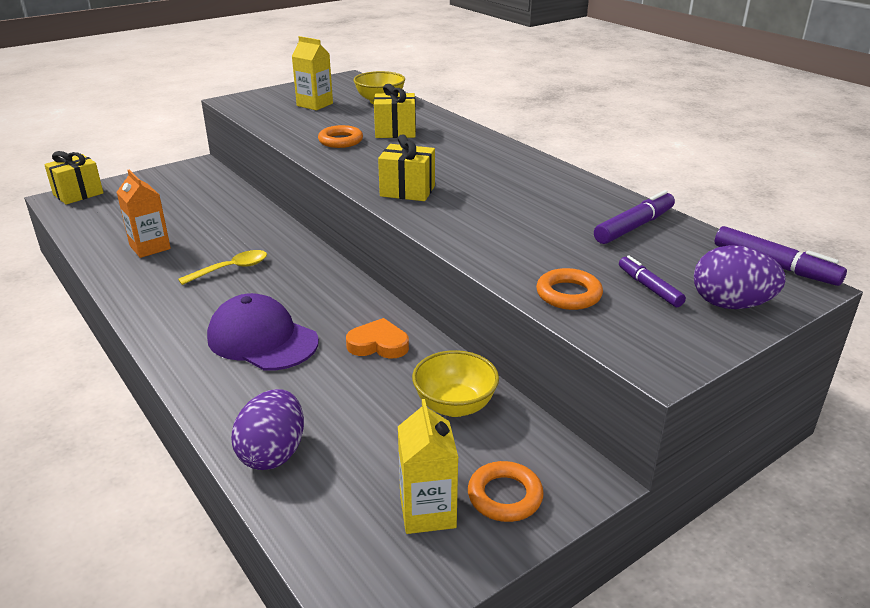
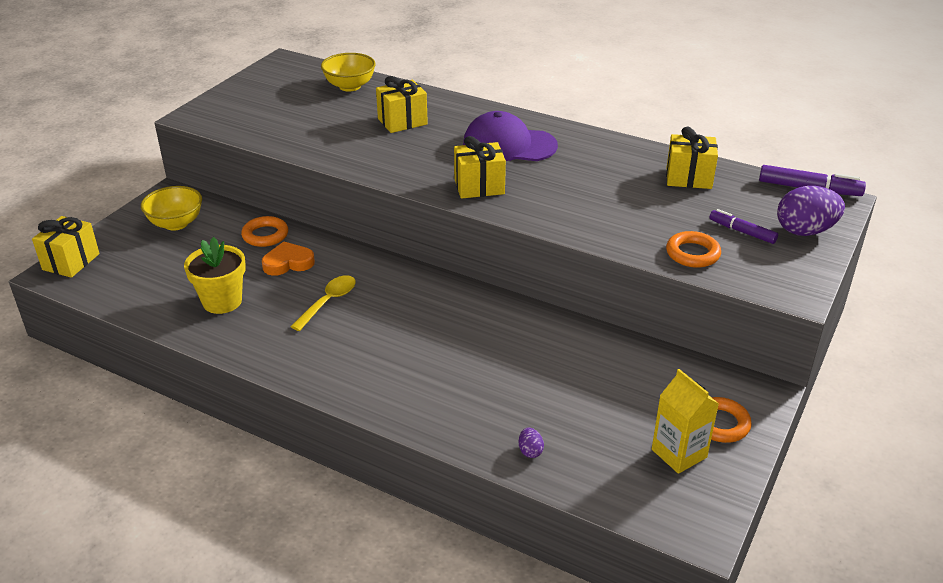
camera: 25 degrees left, 5 degrees up
(150, 247) = (222, 301): orange carton -> yellow flower pot
(262, 339) = (426, 360): purple cap -> purple cap (509, 145)
(273, 453) = (530, 451): purple egg -> purple egg, size x0.44
(315, 104) = (287, 104): yellow carton -> none
(340, 141) = (361, 144): orange ring -> orange ring (265, 235)
(378, 344) = (527, 335): orange heart -> orange heart (288, 263)
(455, 405) = (630, 368): yellow bowl -> yellow bowl (176, 223)
(634, 226) = (688, 178): purple marker -> yellow gift

